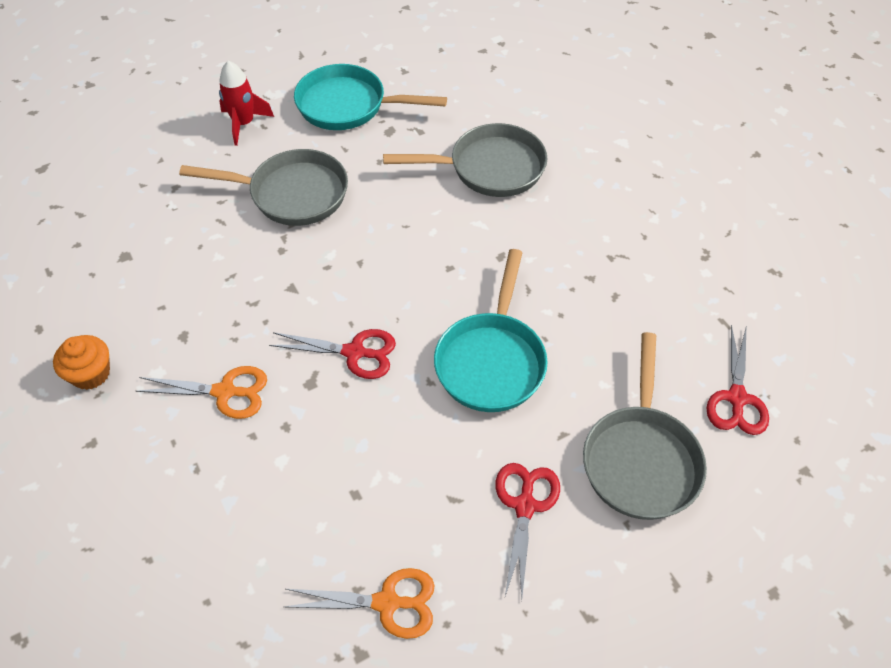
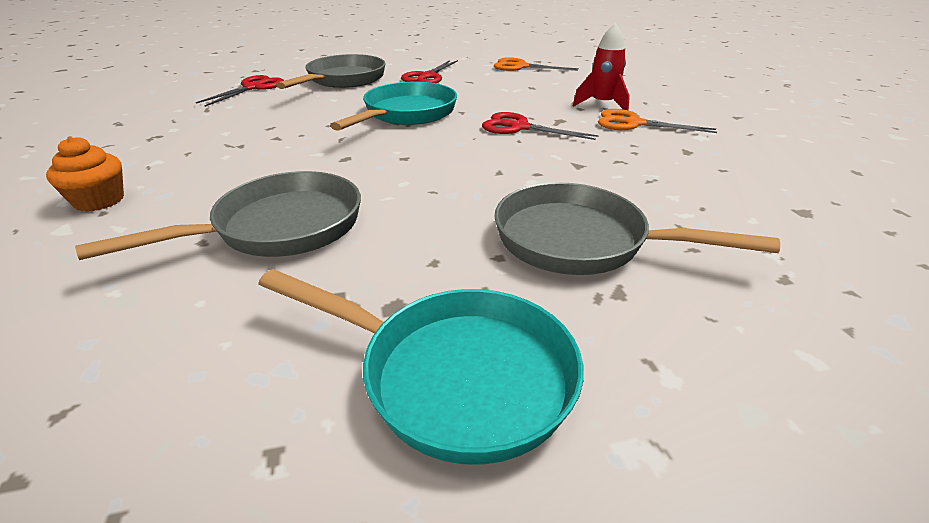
camera: 165 degrees left, 20 degrees down
(91, 374) = (767, 142): orange cupcake -> orange cupcake (99, 201)
(244, 124) = (698, 376): red rocket -> red rocket (602, 104)
(489, 168) = (279, 228): grey pan -> grey pan turned 135 degrees clockwise

